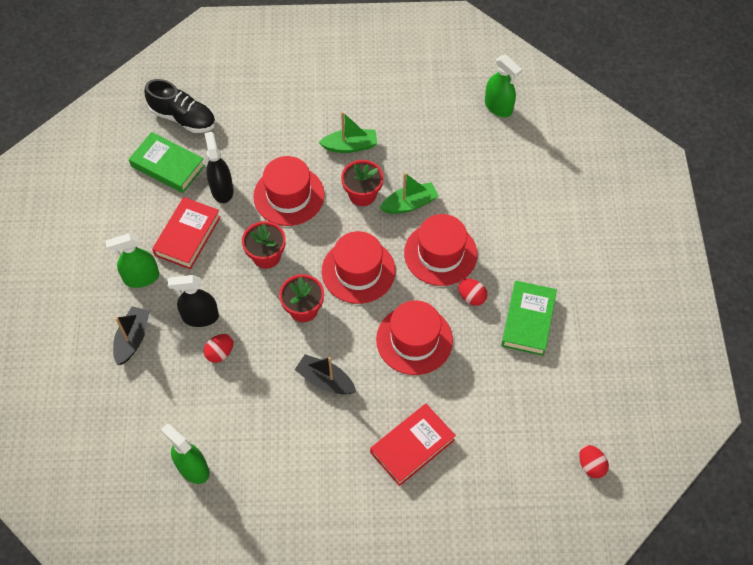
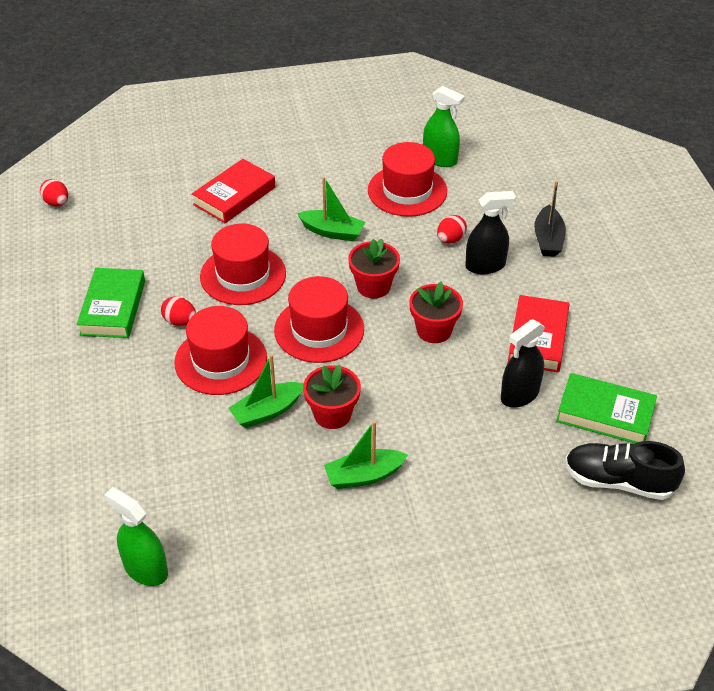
camera: 170 degrees right, 15 degrees down
(141, 278) = (569, 291): green spray bottle -> none
(222, 190) = (519, 395): black spray bottle -> black spray bottle turned 75 degrees clockwise
(289, 195) = (429, 400): red hat -> red hat (407, 191)
(325, 380) = (332, 232): black boat -> green boat

